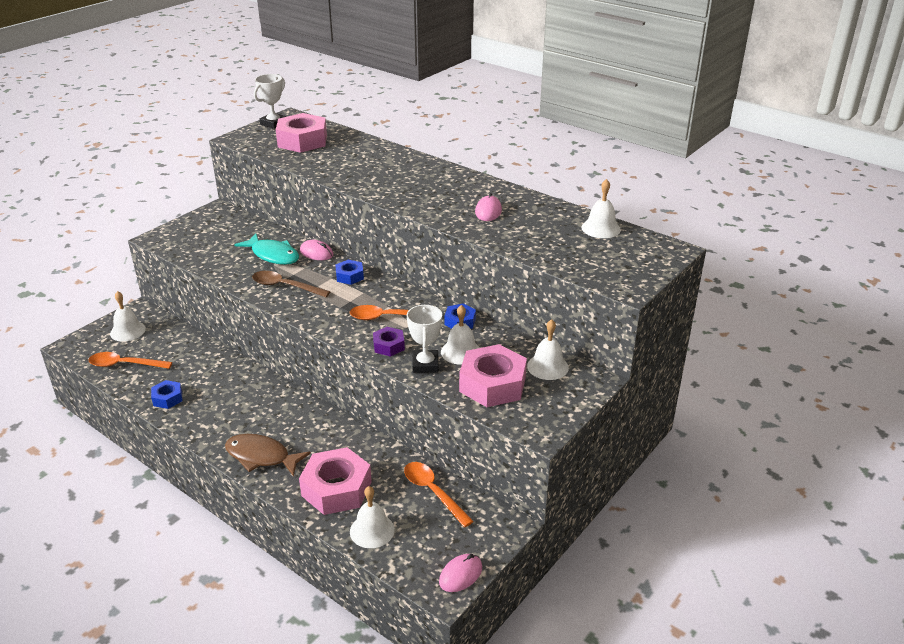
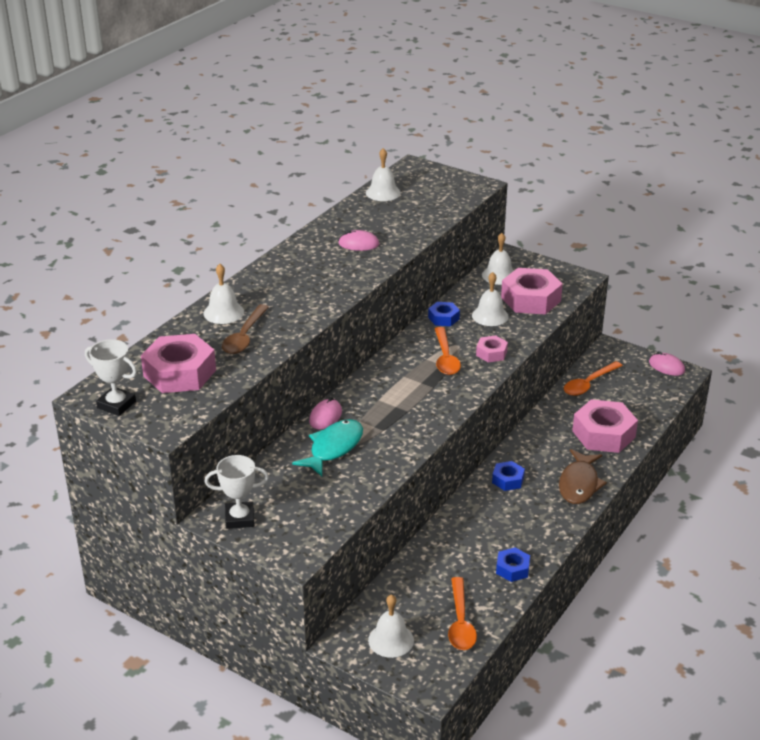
camera: 95 degrees left, 0 degrees up
(284, 286) = (400, 429): brown spoon -> brown spoon (244, 337)
(349, 276) = (373, 388): blue nut -> blue nut (508, 480)
(372, 530) = (642, 410): white bell -> white bell (223, 312)
(389, 346) = (491, 353): purple nut -> pink nut
(425, 364) = (514, 332): white trophy -> white trophy (240, 518)

